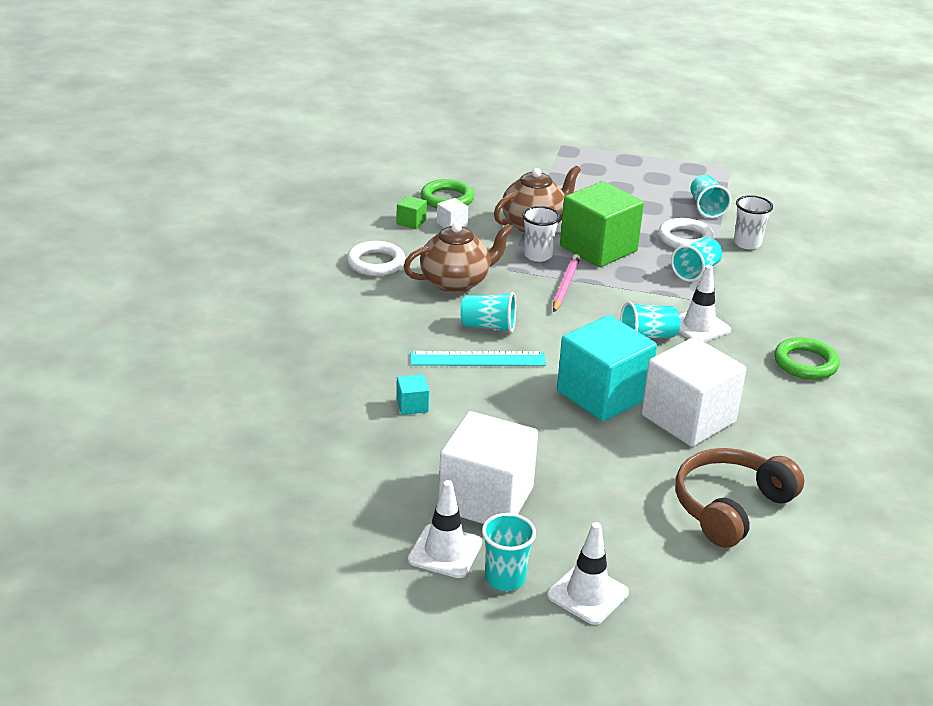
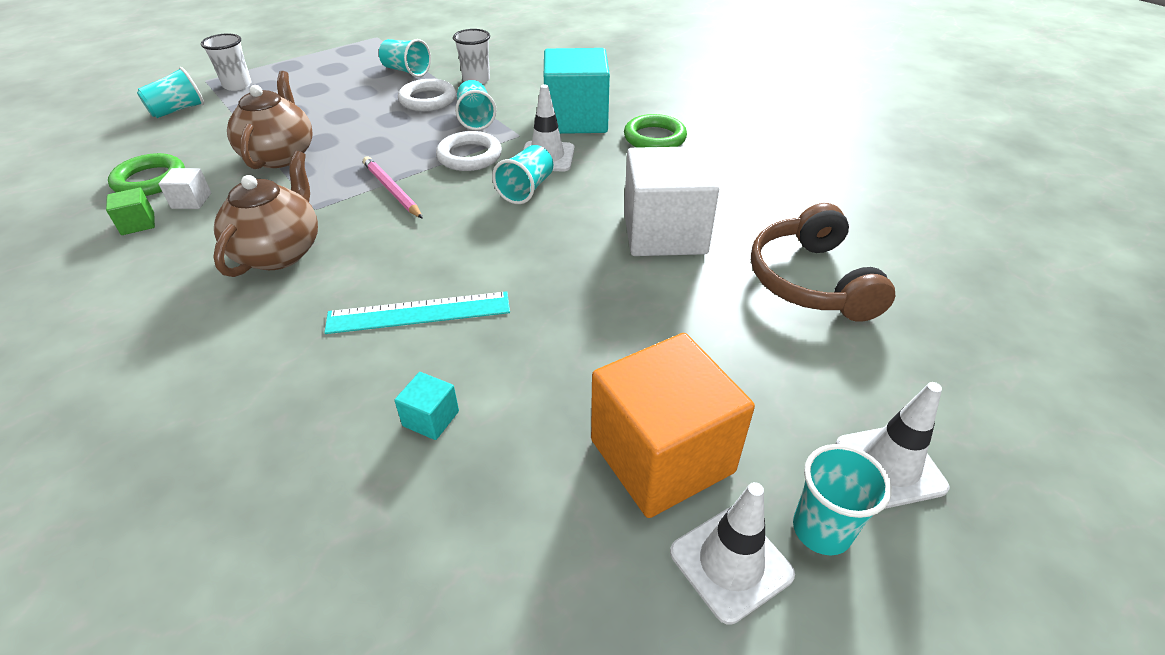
camera: 50 degrees left, 10 degrees up
(376, 263) = (152, 290): white ring -> white ring (469, 156)
(477, 359) = (419, 312): turquoise ruler -> turquoise ruler turned 45 degrees clockwise
(486, 499) = (662, 456): white cube -> orange cube
(488, 326) = (380, 273): turquoise cup -> turquoise cup (178, 110)
(538, 255) = (325, 179): white cup -> white cup (237, 85)
(598, 248) = (371, 144): green cube -> none
(602, 395) = (576, 262): turquoise cube -> turquoise cube (576, 119)

